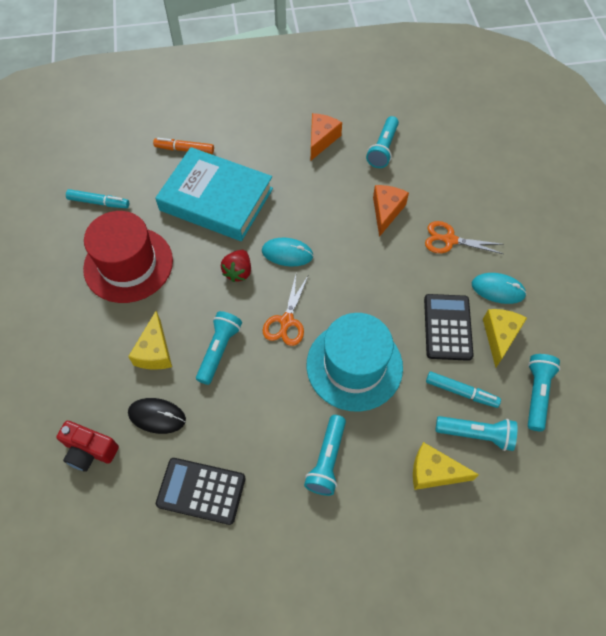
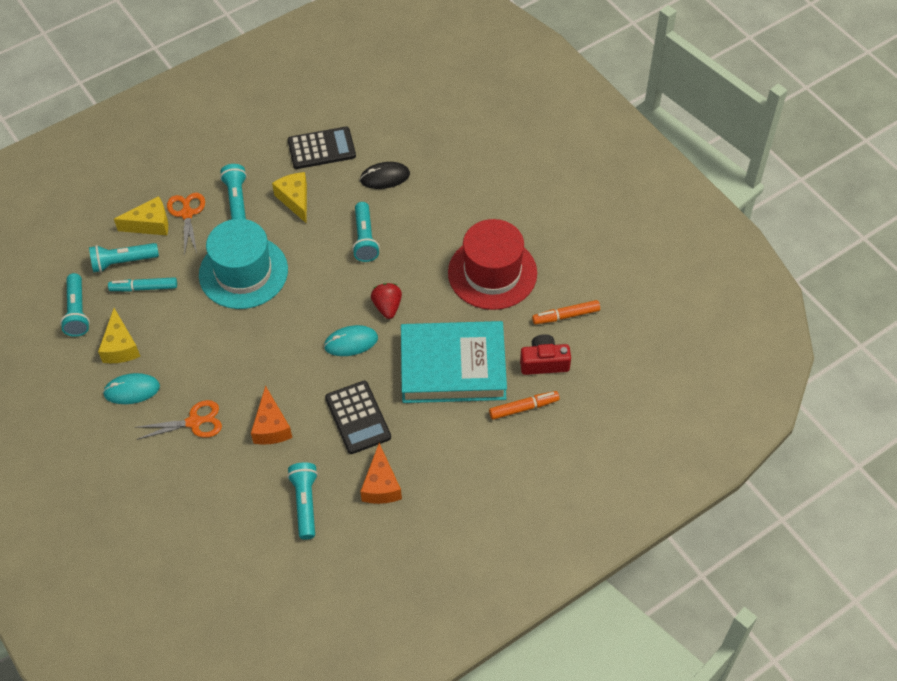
camera: 155 degrees right, 5 degrees down
(90, 450) = (419, 139): red camera -> red camera (544, 362)
(99, 202) = (566, 316): turquoise marker -> orange marker
(155, 351) = (418, 217): yellow cheese -> yellow cheese (295, 200)
(286, 321) = (319, 283): orange scissors -> orange scissors (187, 214)
(447, 327) = (171, 336): black calculator -> black calculator (358, 417)

